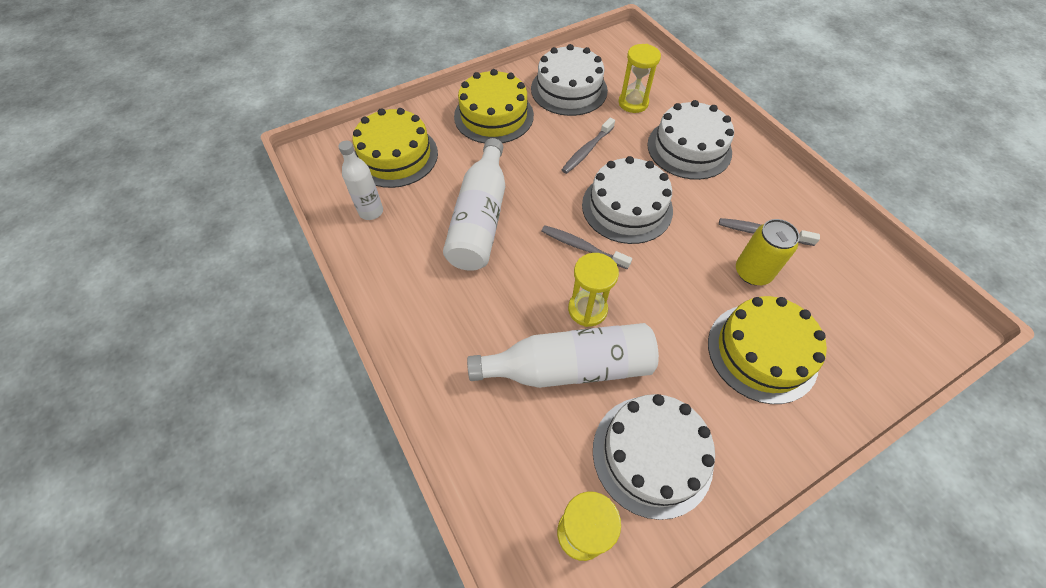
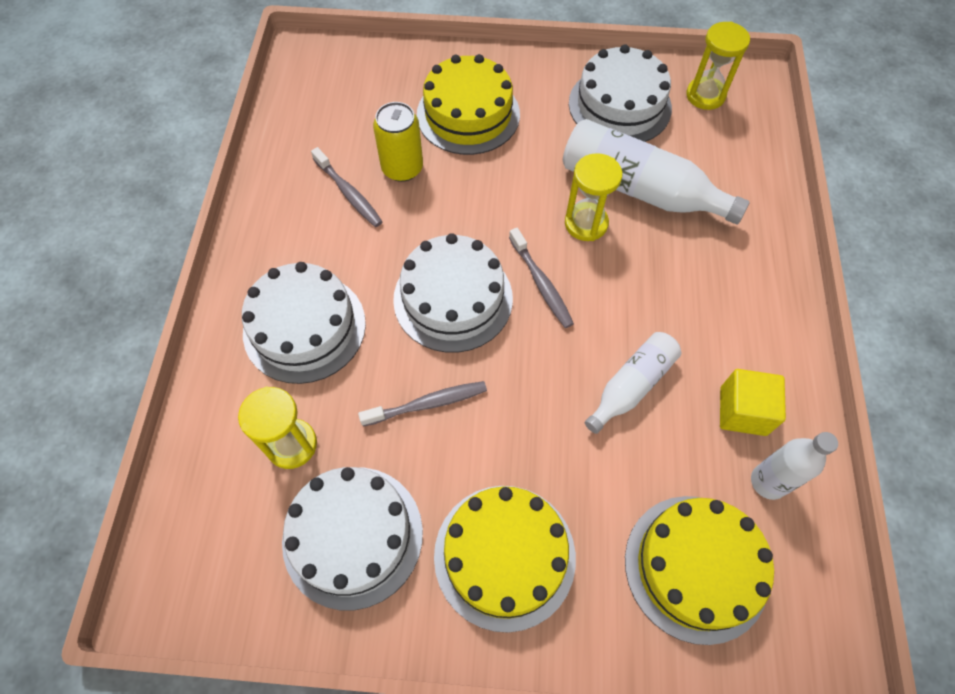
camera: 145 degrees left, 5 degrees up
(402, 241) = (743, 411): none -> yellow cube
(480, 218) = (631, 386): white bottle -> white bottle, size x0.59

